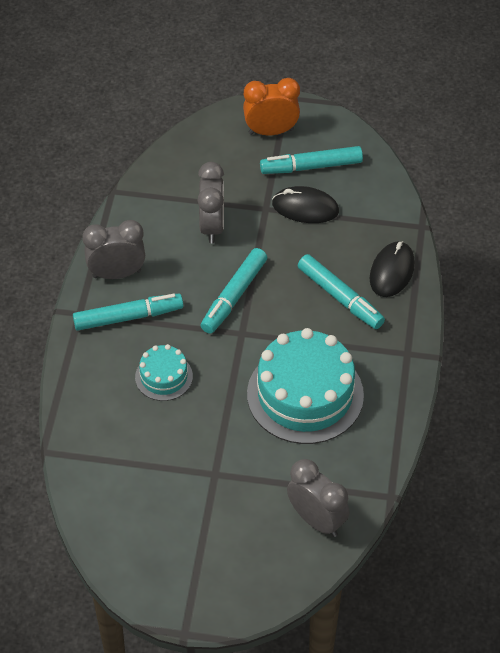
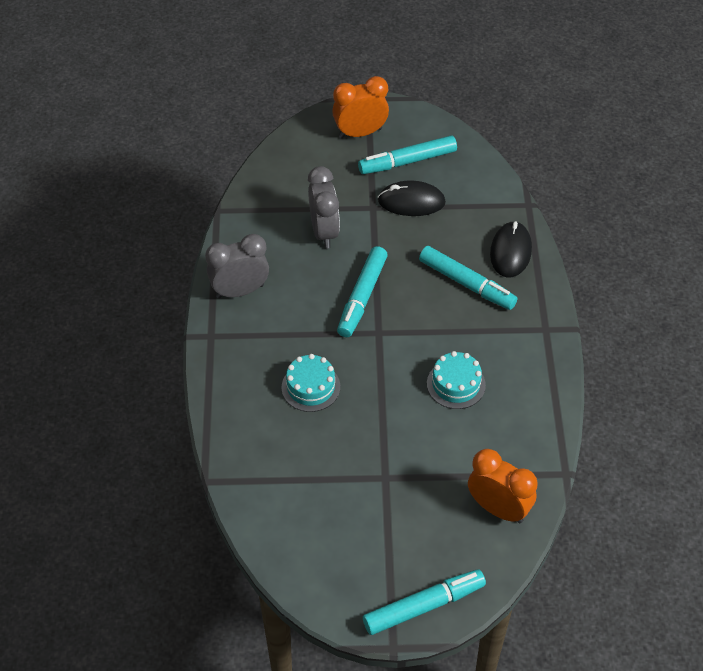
camera: 10 degrees left, 0 degrees up
(128, 317) = (261, 332): turquoise marker -> turquoise marker (423, 606)
(305, 394) = (456, 384): turquoise cake -> turquoise cake, size x0.50
(316, 520) = (498, 509): grey clock -> orange clock

